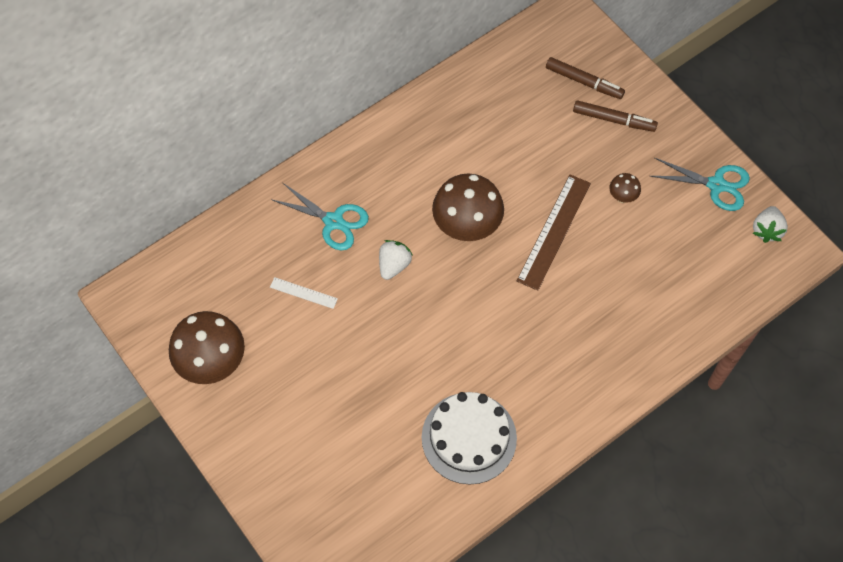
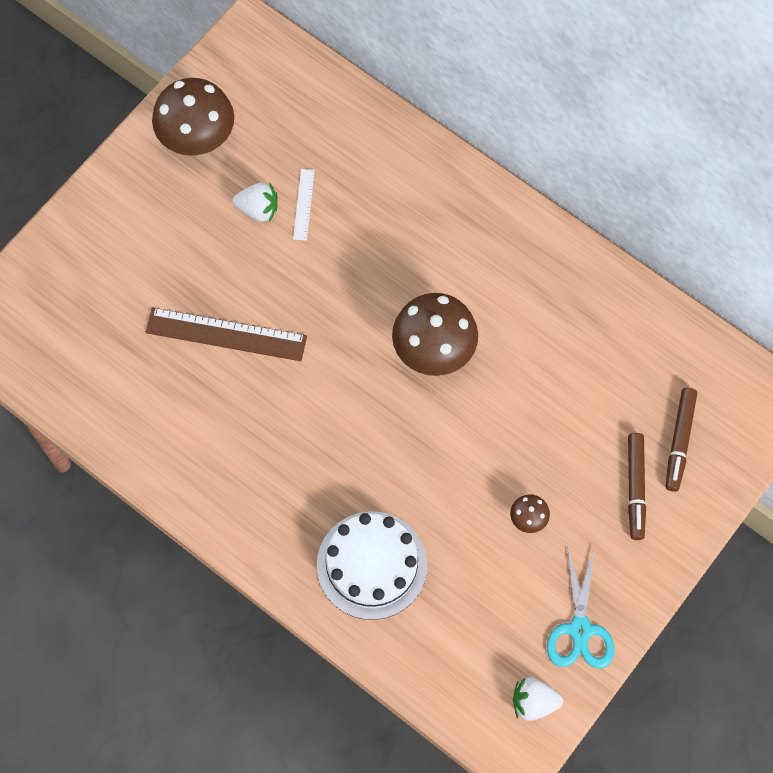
camera: 75 degrees right, 5 degrees up
(333, 221) = (400, 210): turquoise scissors -> none
(394, 265) = (363, 287): white strawberry -> white strawberry (258, 209)
(469, 438) = (177, 416): white cake -> white cake (372, 565)
(553, 231) = (457, 450): brown ruler -> brown ruler (226, 334)

